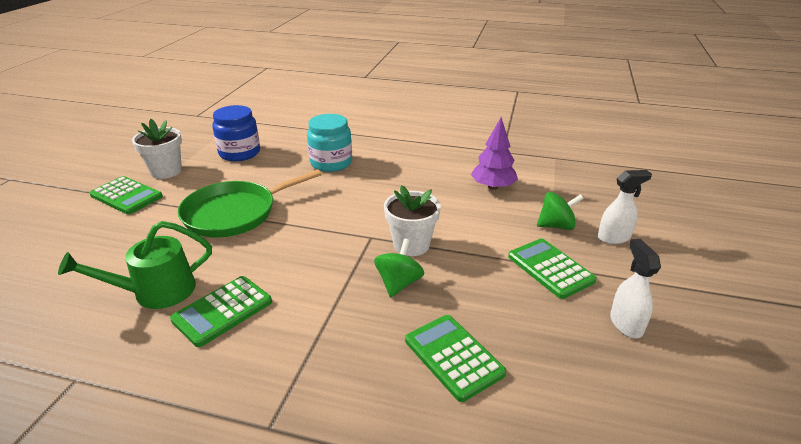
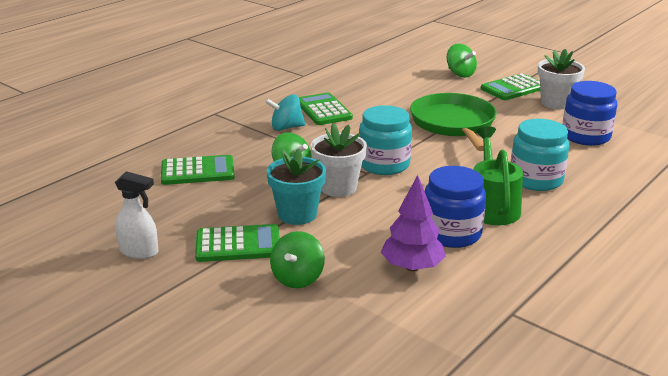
camera: 115 degrees right, 5 degrees down
(77, 234) = (460, 74): none -> green spinning top
(156, 292) = (364, 94): green watering can -> green watering can (492, 206)
(291, 326) = (286, 128): none -> turquoise spinning top
(348, 232) = (384, 164): none -> turquoise jar
(437, 181) = (451, 233): none -> blue jar
(475, 253) = (297, 214): none -> turquoise flower pot
(614, 237) = (242, 308): white spray bottle -> none

